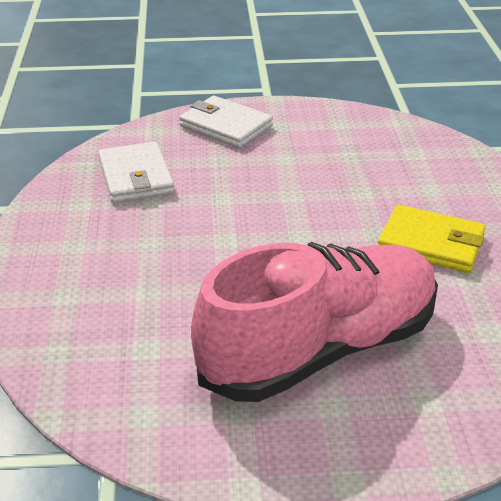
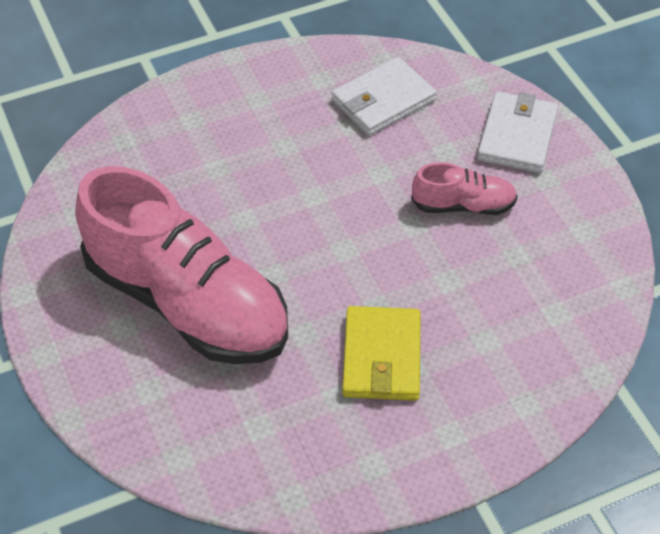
camera: 70 degrees right, 15 degrees up
(284, 166) = (463, 205): none -> pink shoe

